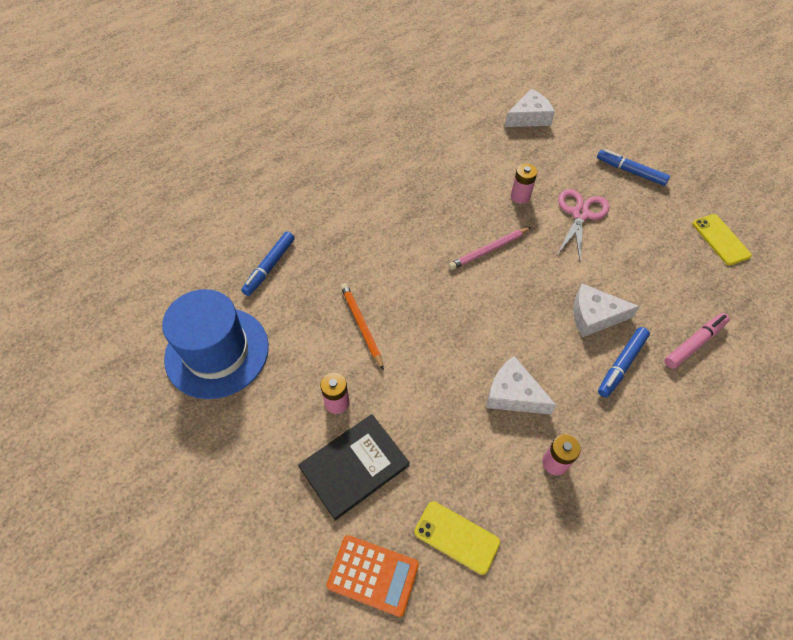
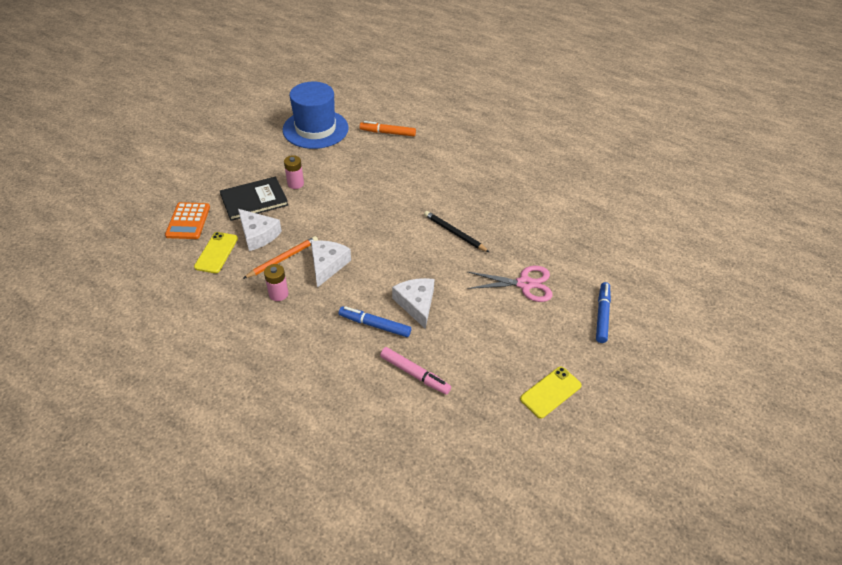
camera: 70 degrees right, 10 degrees down
(269, 267) = (387, 133): blue marker -> orange marker
(354, 466) = (254, 200): black book -> black book turned 60 degrees counterclockwise
(361, 325) = (357, 182): orange pencil -> orange pencil (283, 259)
(488, 250) = (454, 233): pink pencil -> black pencil
(520, 196) = (523, 243): pink battery -> none
(529, 117) = (626, 236): white cheese -> white cheese (258, 235)

